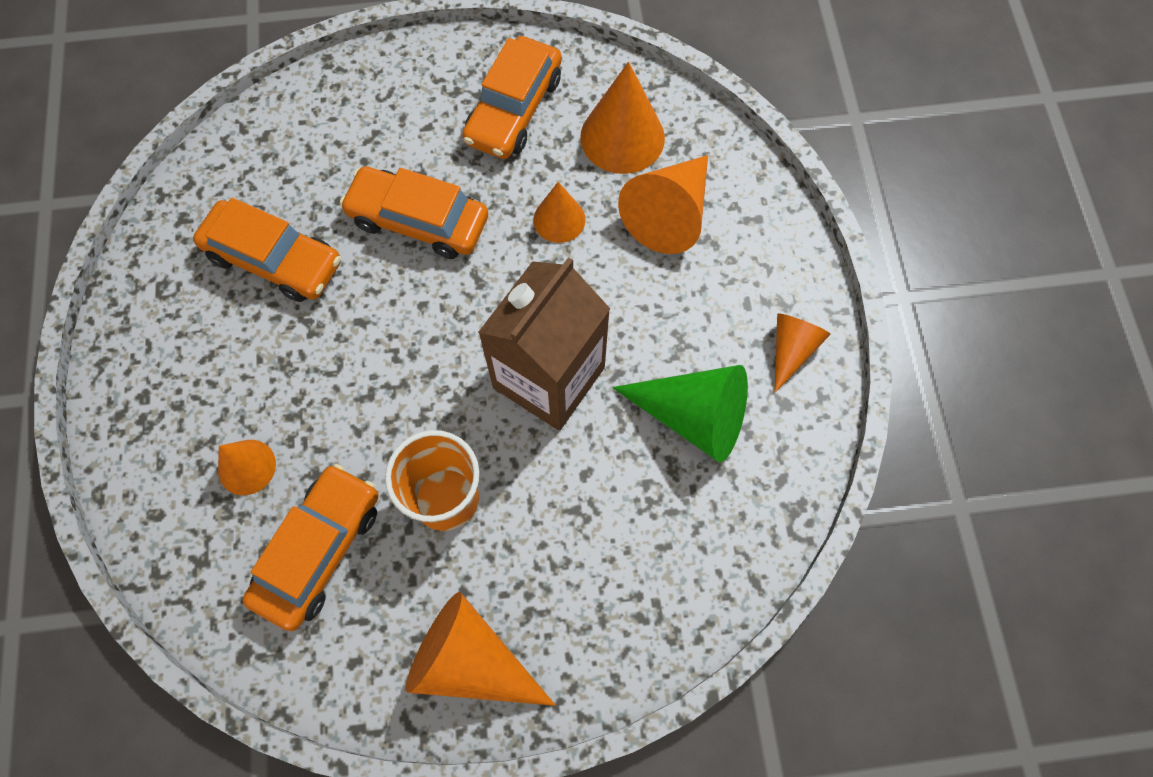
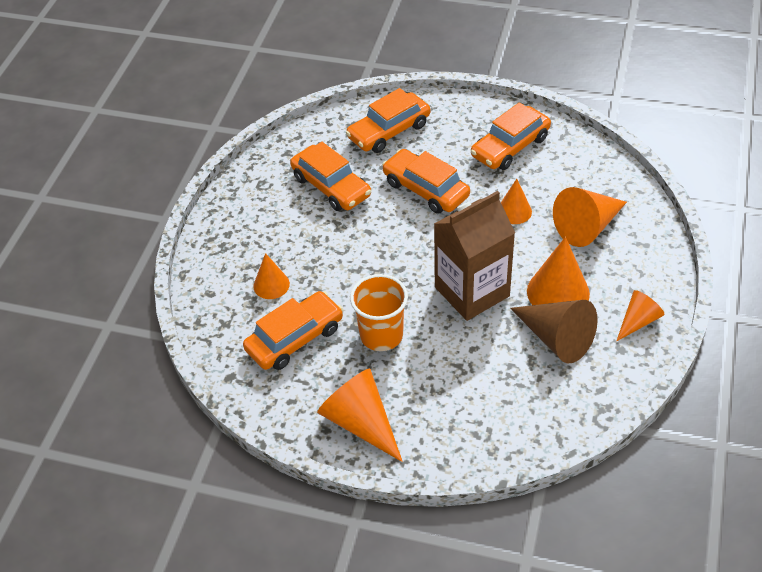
camera: 25 degrees right, 20 degrees down
(326, 133) = (389, 131): none -> orange car
(622, 137) = (574, 178): orange cone -> orange cone (558, 292)
(693, 416) = (556, 338): green cone -> brown cone

